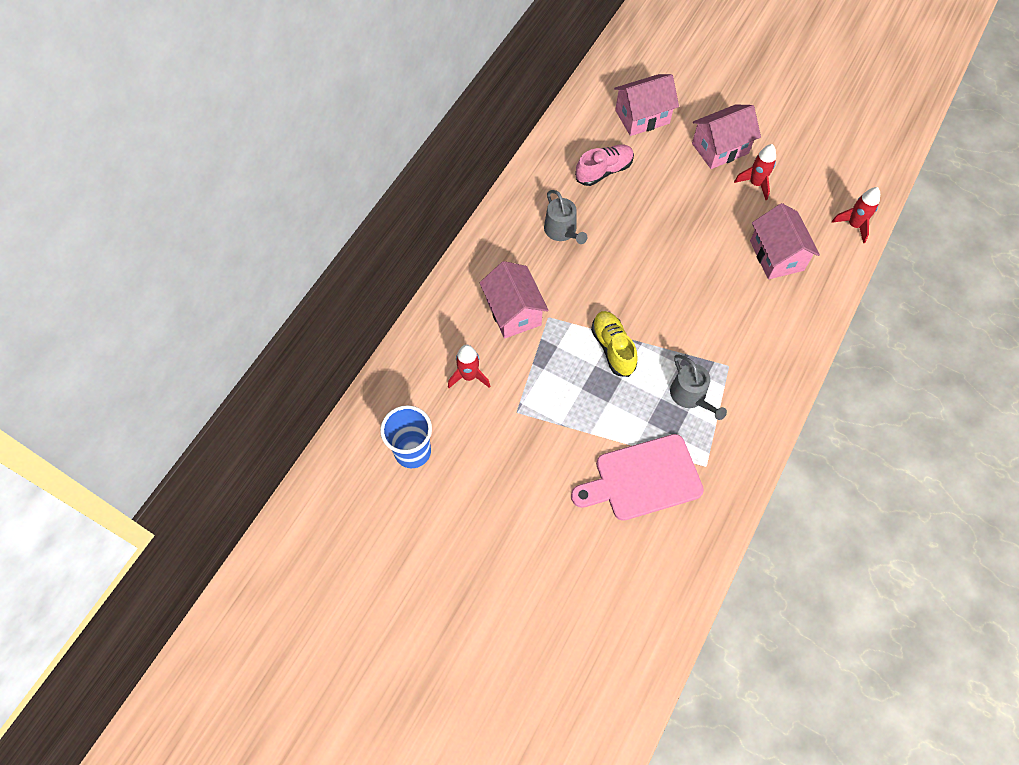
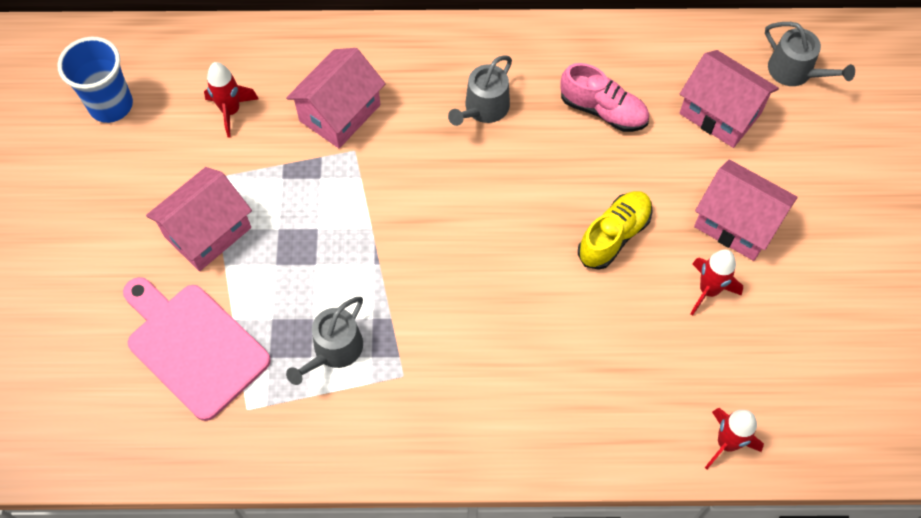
camera: 60 degrees right, 0 degrees up
(613, 348) = (352, 236): yellow shoe -> yellow shoe (614, 235)
(636, 68) = (795, 71): none -> grey watering can
(776, 255) = (608, 364): pink house -> pink house (208, 232)

